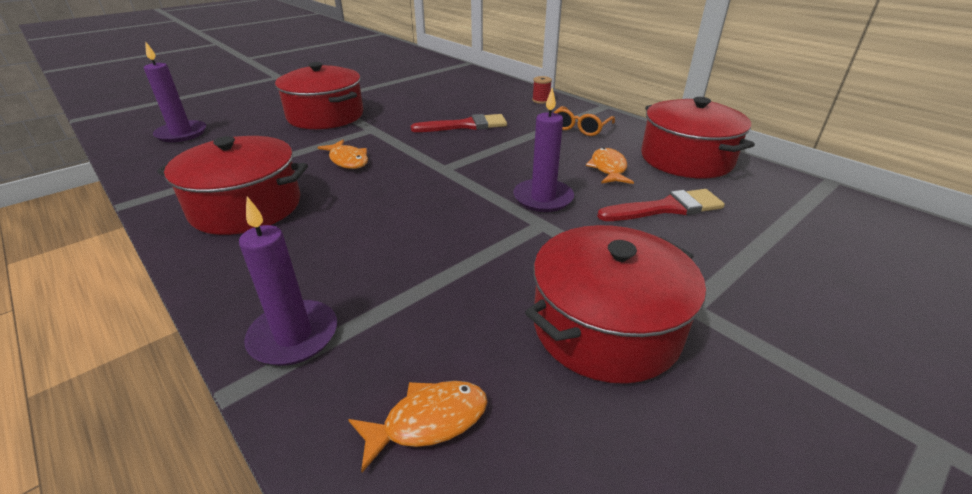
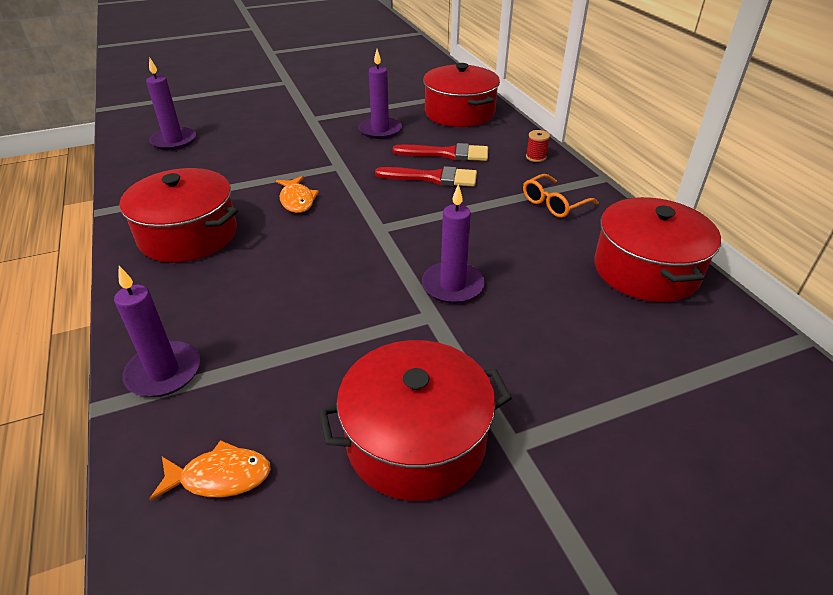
camera: 20 degrees right, 5 degrees up
(325, 116) = (305, 141): red pot -> red pot (459, 113)
(393, 100) = (380, 130): none -> purple candle
(608, 169) = (546, 264): orange fish -> none
(666, 208) = (573, 327): red brush -> red brush (447, 154)

